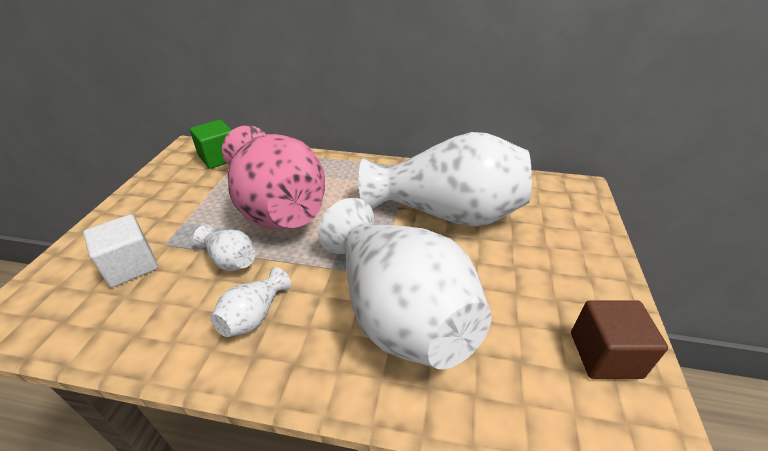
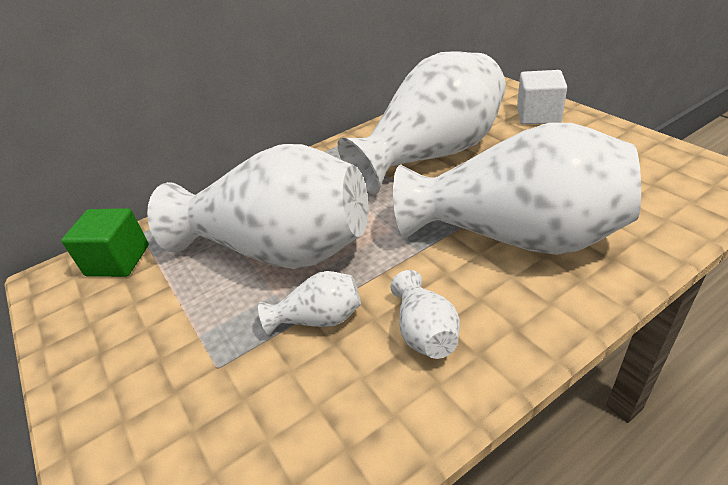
camera: 40 degrees left, 0 degrees up
(130, 266) = (215, 415): white cube -> white cube (538, 115)
(277, 207) = (279, 250): pink vase -> white vase
(605, 355) = (654, 162): brown cube -> none

